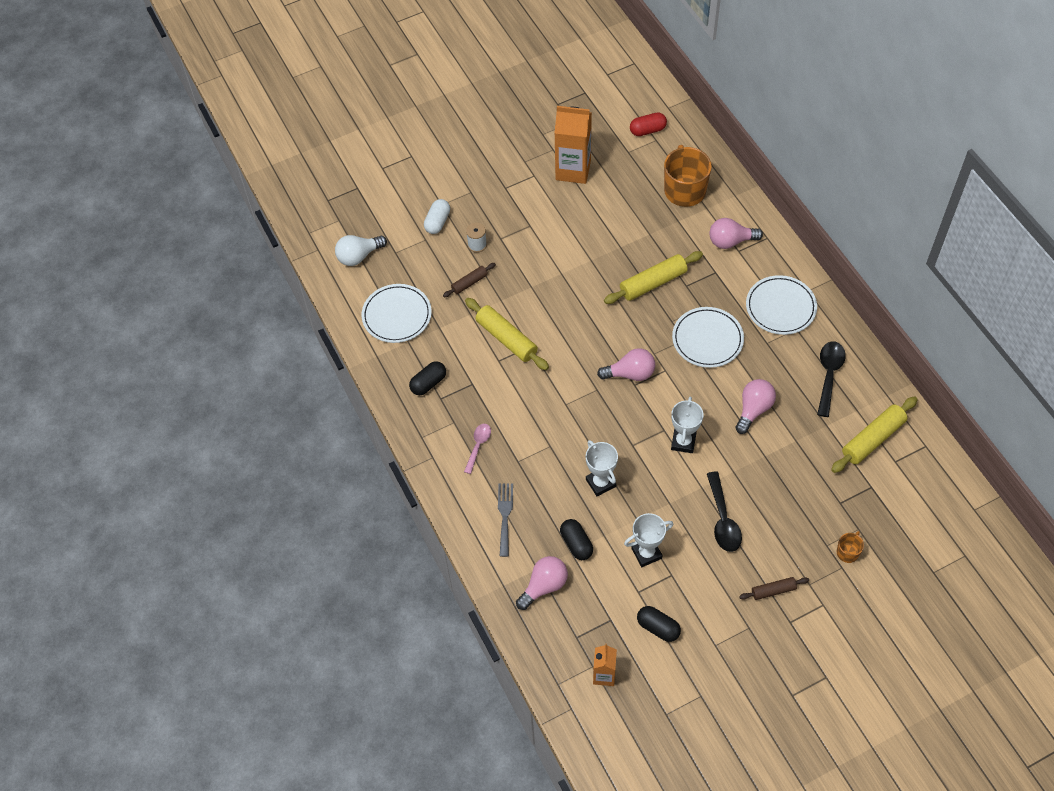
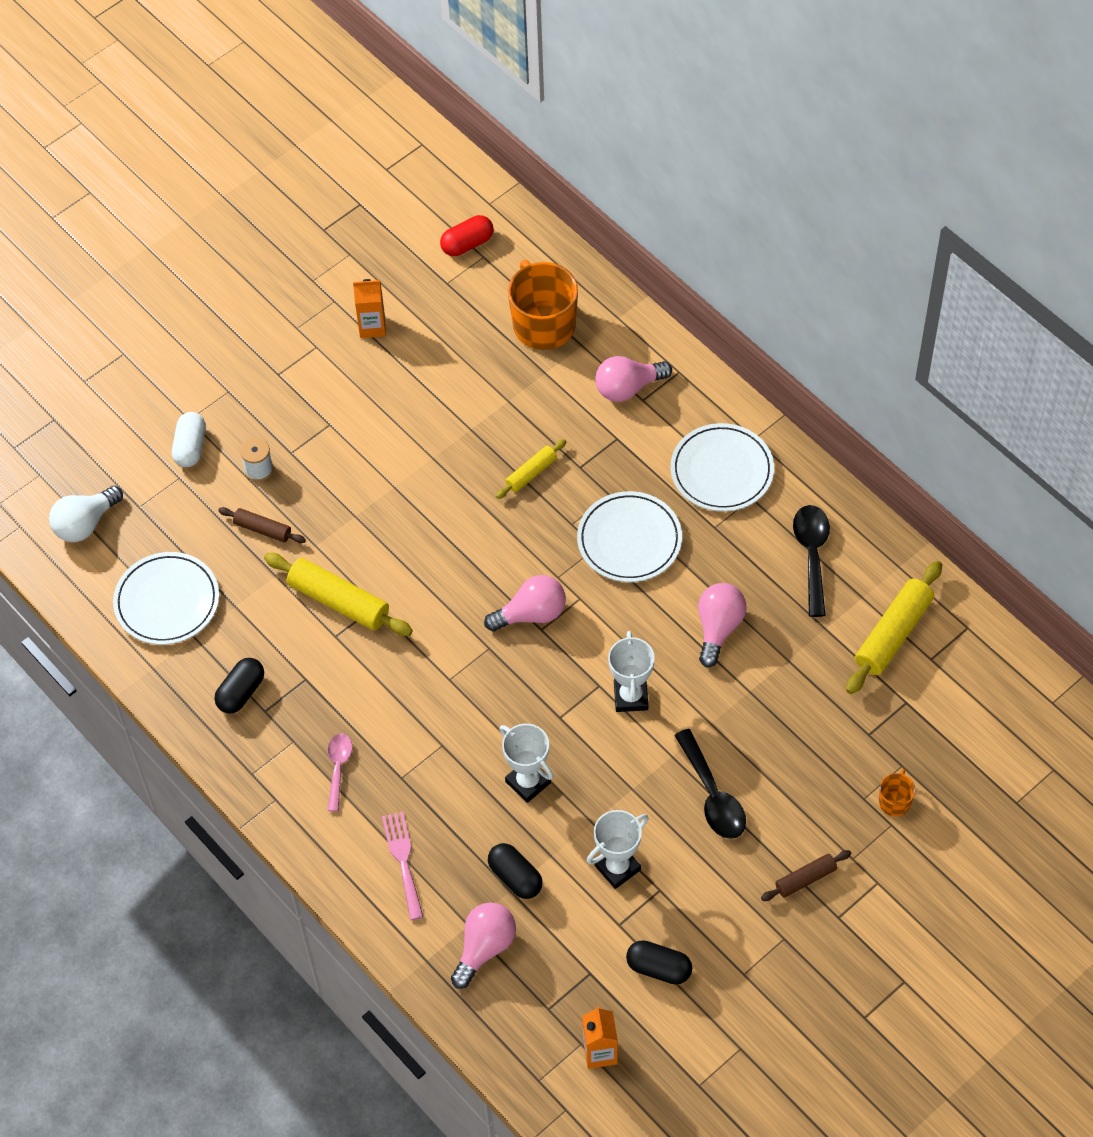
camera: 15 degrees left, 0 degrees up
(469, 283) = (262, 529): brown rolling pin -> brown rolling pin turned 75 degrees clockwise
(505, 516) = (403, 860): grey fork -> pink fork
(573, 170) = (372, 327): orange carton -> orange carton, size x0.55
(653, 283) = (531, 473): yellow rolling pin -> yellow rolling pin, size x0.56

